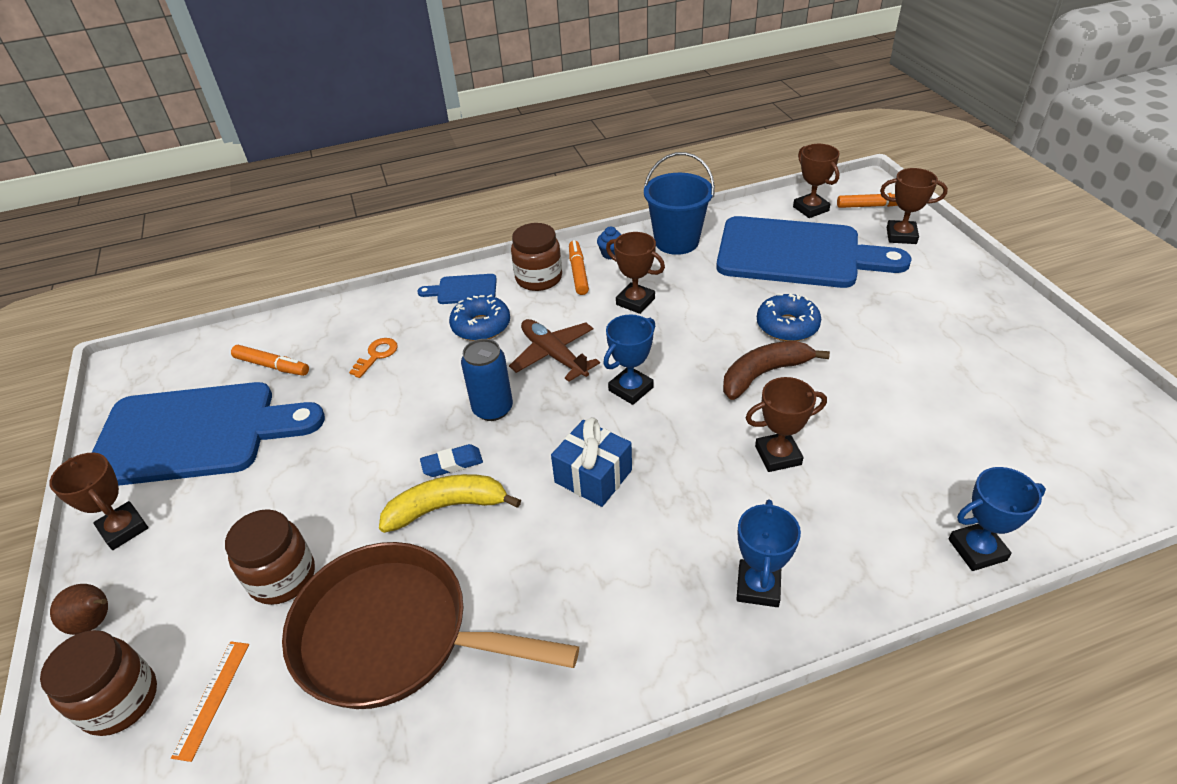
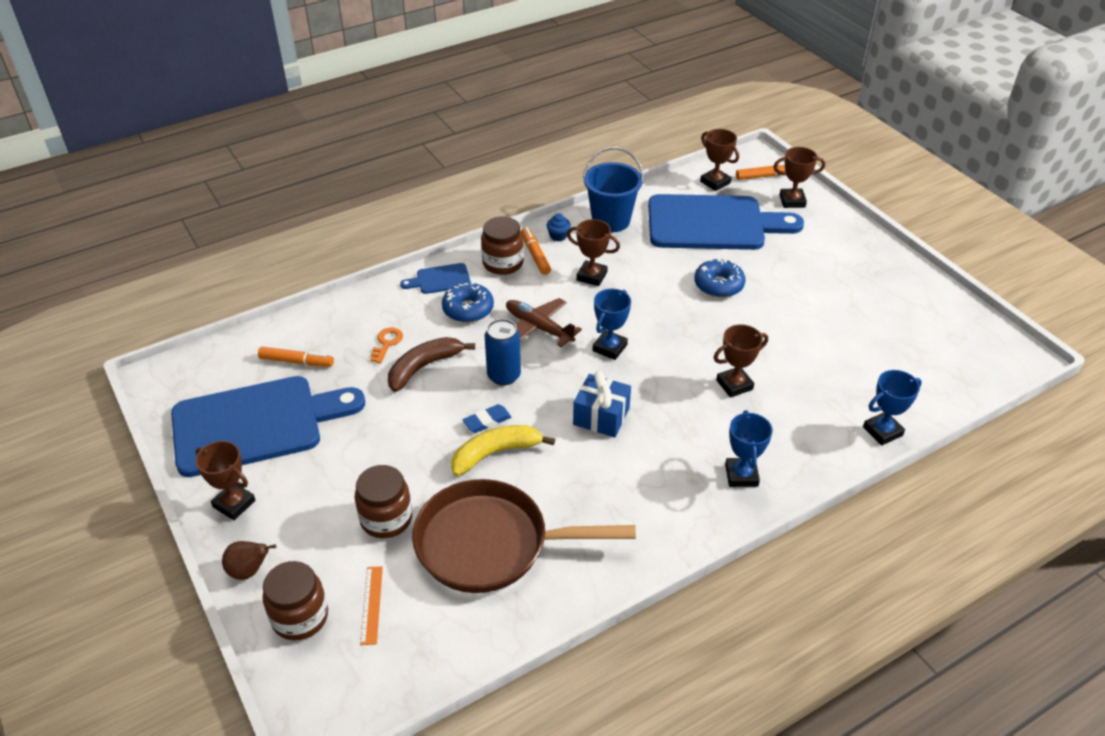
camera: 15 degrees left, 0 degrees up
(764, 374) = (710, 325): brown banana -> brown banana (424, 367)

